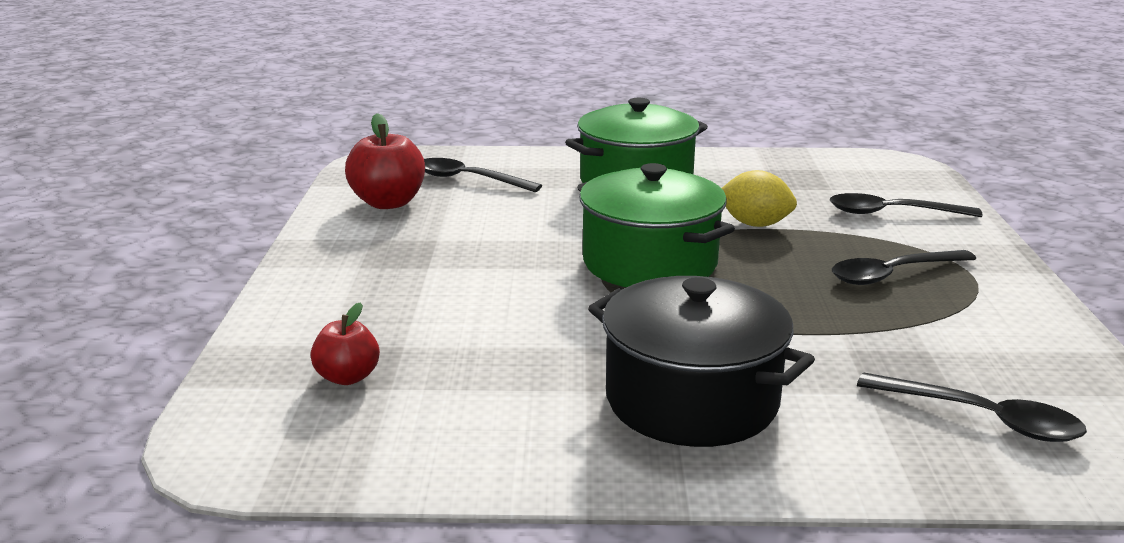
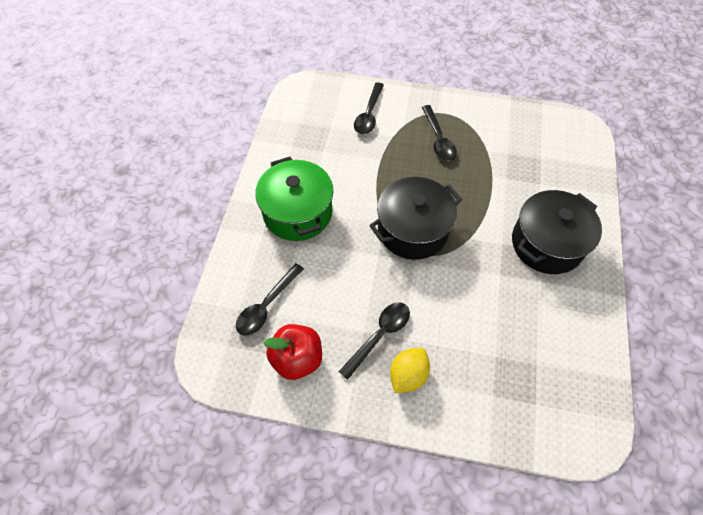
camera: 80 degrees left, 35 degrees up
(347, 377) = (526, 383): red apple -> none
(649, 262) = (412, 230): green pot -> black pot
(755, 224) = (372, 173): yellow lemon -> yellow lemon (408, 375)
(981, 418) = (558, 157): black spoon -> black spoon (379, 336)

